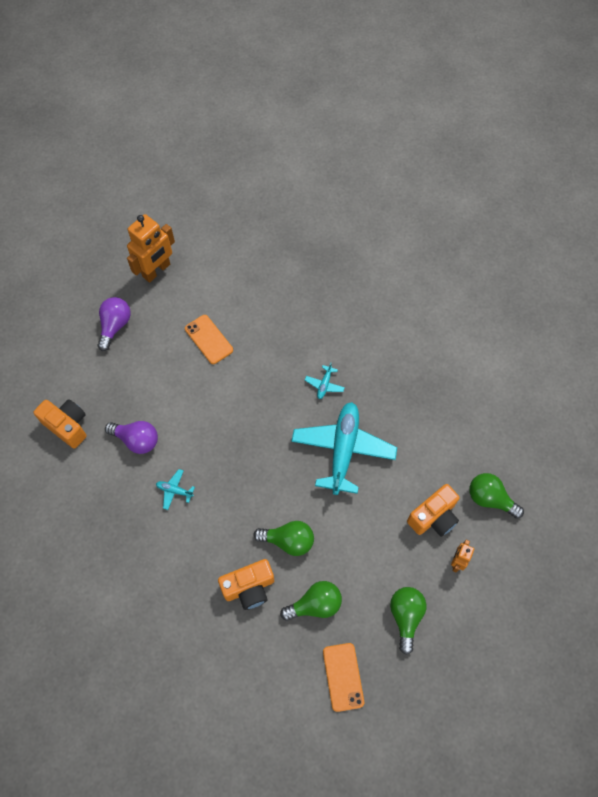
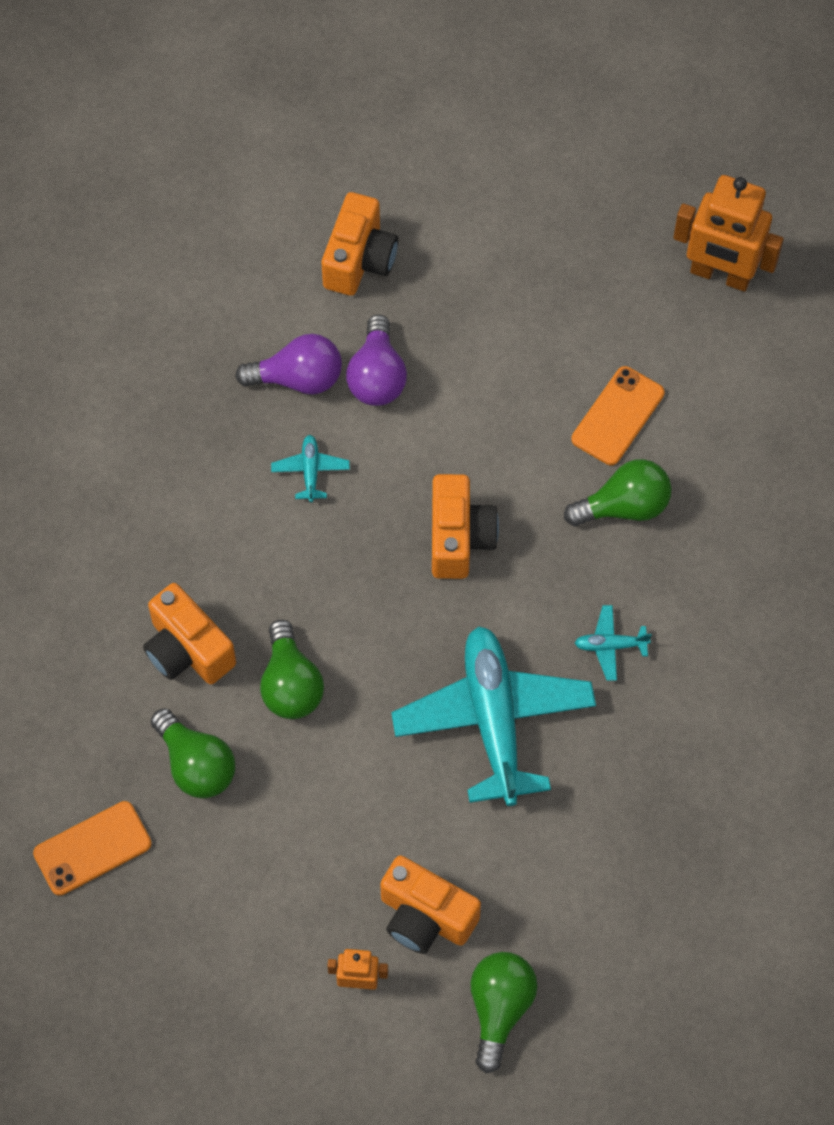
camera: 70 degrees right, 0 degrees up
(115, 326) = (577, 253): purple light bulb -> purple light bulb (298, 378)
(242, 432) = (459, 538): none -> orange camera
(343, 450) = (493, 720): turquoise plane -> turquoise plane turned 90 degrees counterclockwise
(405, 616) = (227, 920): green light bulb -> green light bulb (624, 506)

